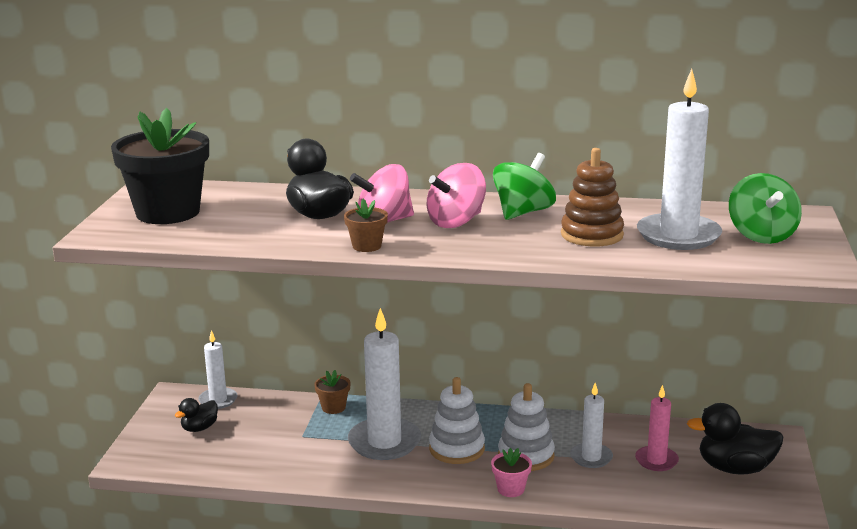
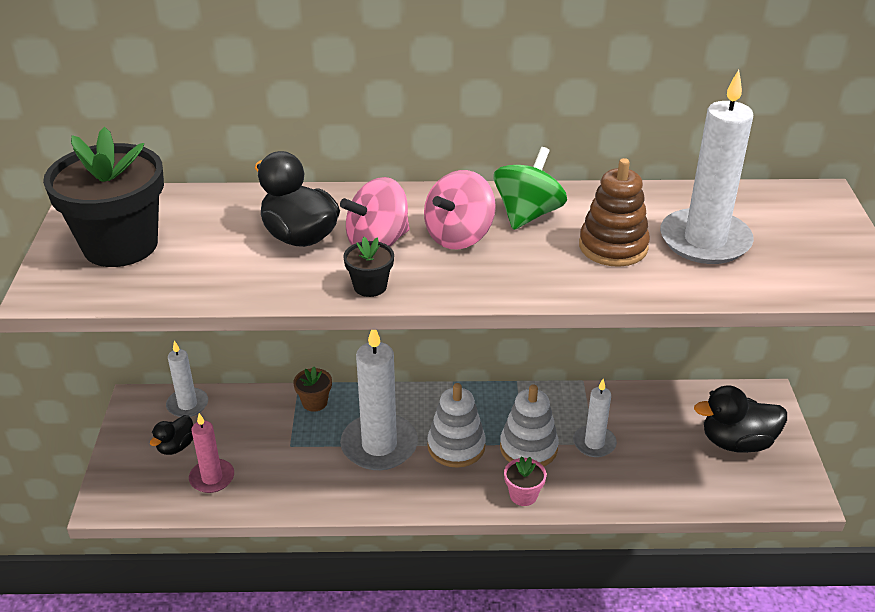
camera: 10 degrees left, 15 degrees up
(367, 246) = (370, 286): brown flower pot -> black flower pot
(656, 460) = (659, 440): pink candle -> pink candle (212, 478)
(761, 235) = (790, 234): green spinning top -> none

